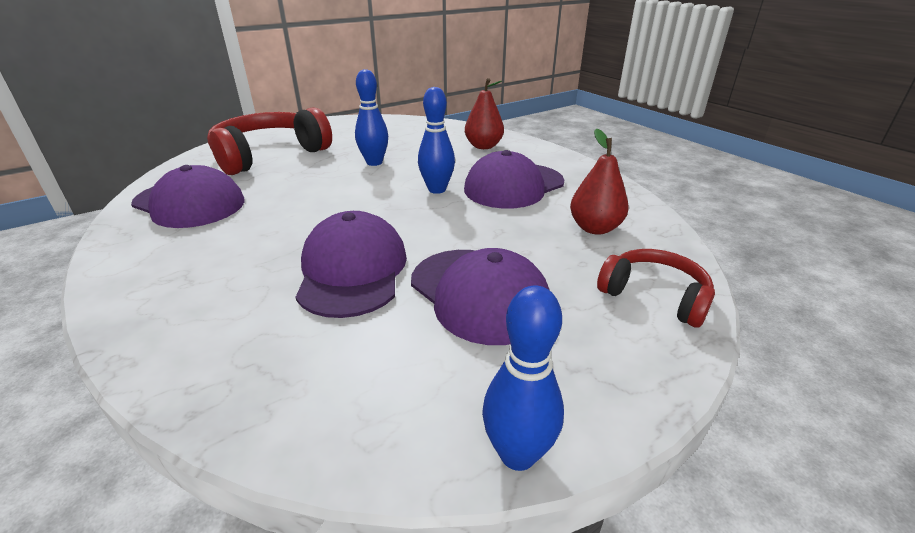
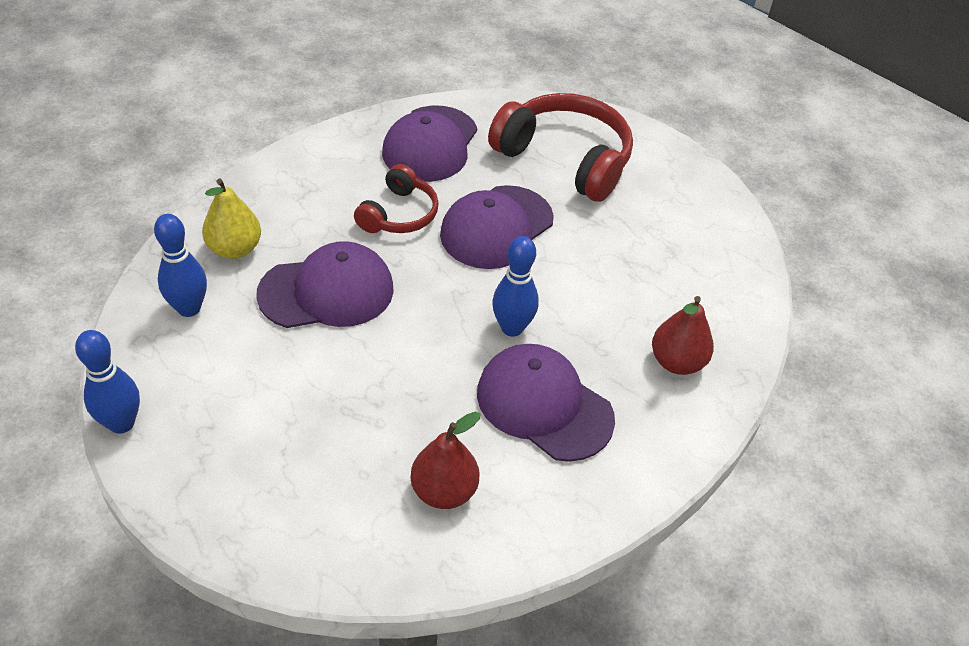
camera: 75 degrees right, 15 degrees up
(239, 335) = (235, 249): none -> yellow pear
(374, 162) = (574, 255): blue bowling pin -> blue bowling pin (189, 308)
(479, 294) = (298, 388): purple cap -> purple cap (496, 227)
(654, 296) = (308, 534): red headphones -> red headphones (399, 214)

